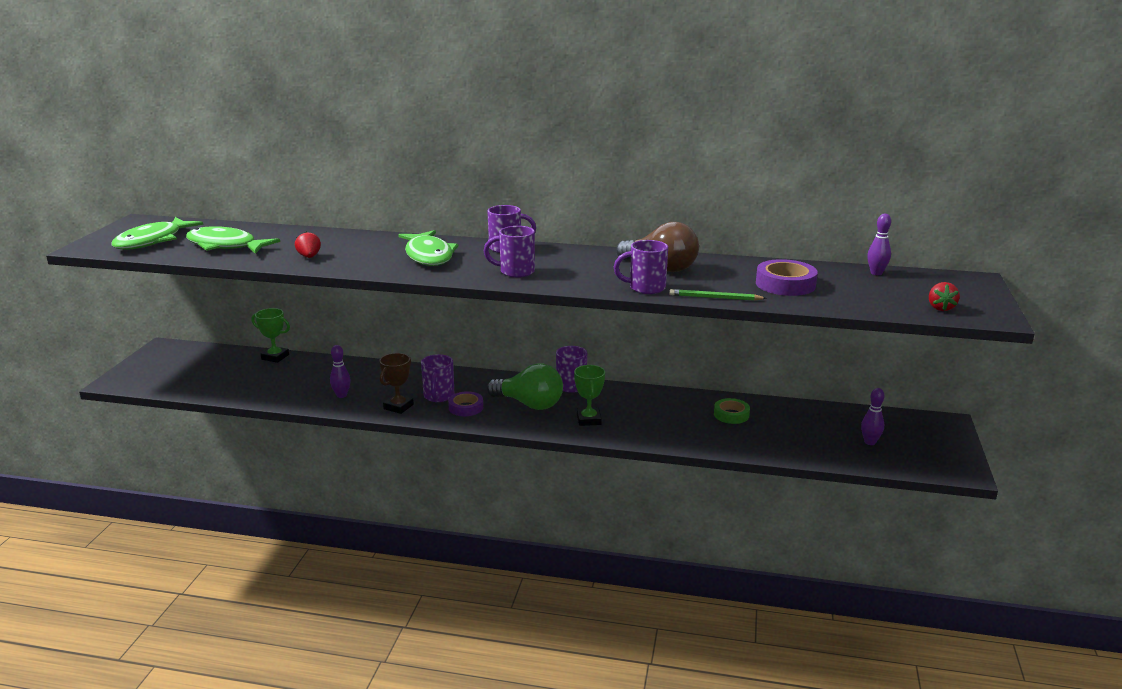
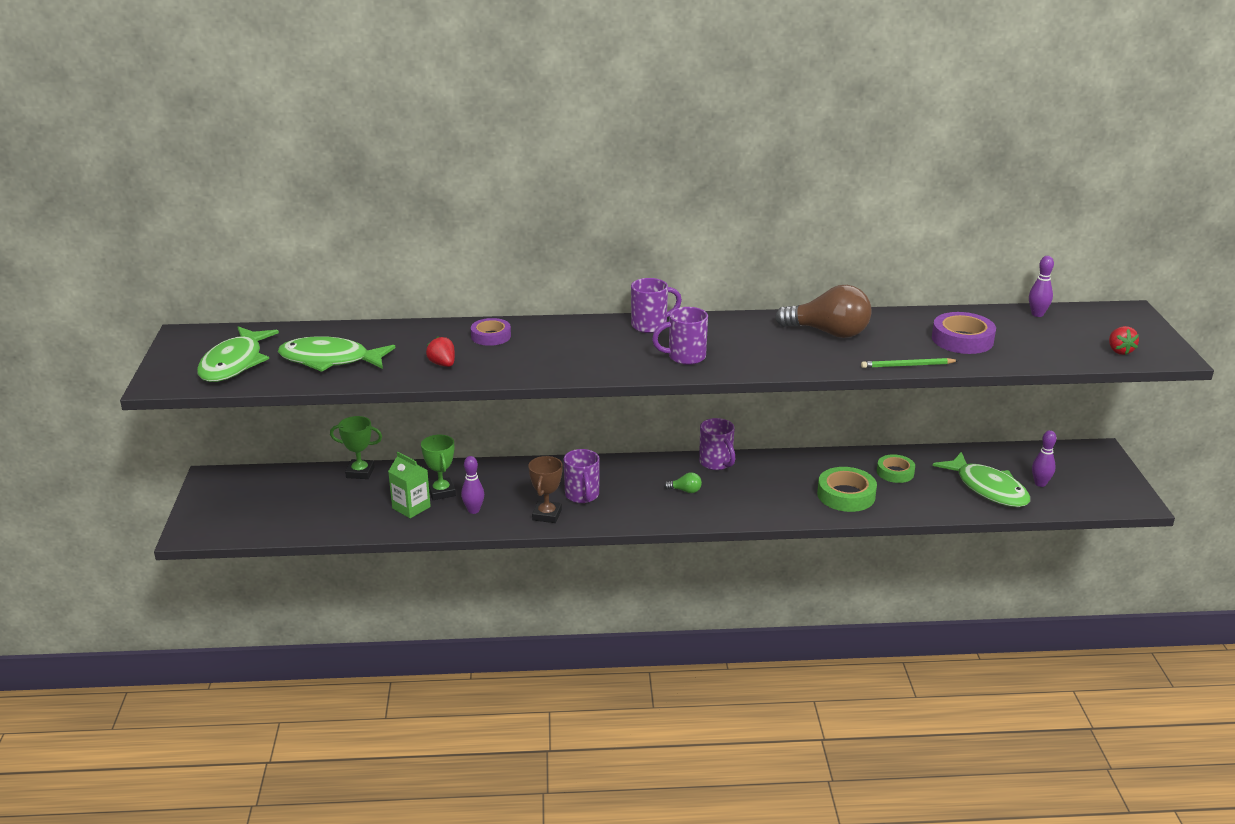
camera: 15 degrees left, 5 degrees up
(294, 387) = (411, 507): none -> green carton
(429, 256) = (575, 346): green fish -> green fish (988, 489)
(466, 407) = (620, 505): purple tape -> purple tape (491, 336)
(529, 404) = (685, 491): green light bulb -> green light bulb, size x0.41
(589, 420) = (758, 500): green trophy -> green trophy (441, 492)
(645, 288) = (832, 362): purple mug -> none
(673, 427) = (846, 495): none -> green tape

